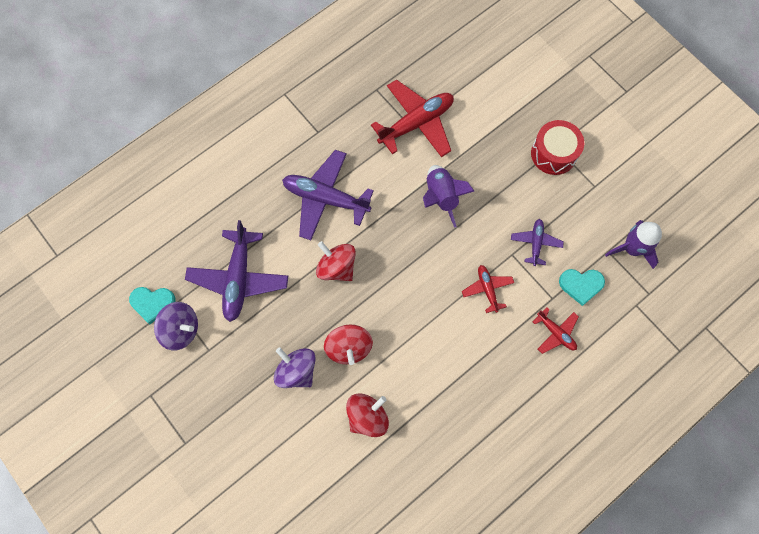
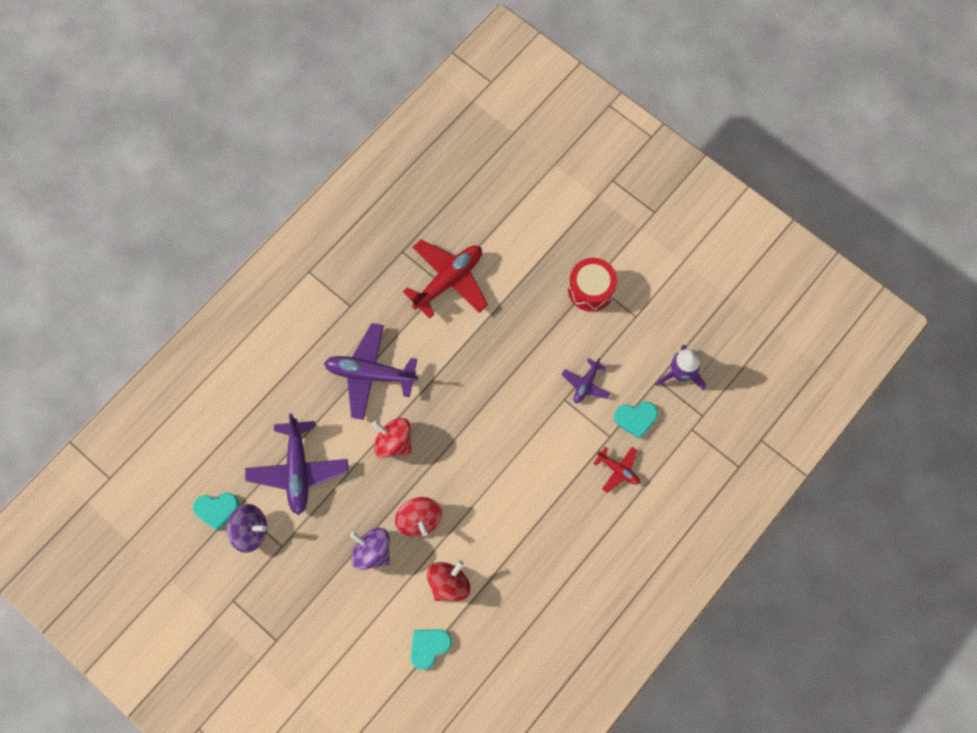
camera: 10 degrees left, 0 degrees up
(336, 478) = (429, 647): none -> turquoise heart
(441, 197) = (485, 353): purple rocket -> none
(487, 289) = (545, 438): red plane -> none
(535, 243) = (586, 384): purple plane -> purple plane turned 150 degrees counterclockwise

